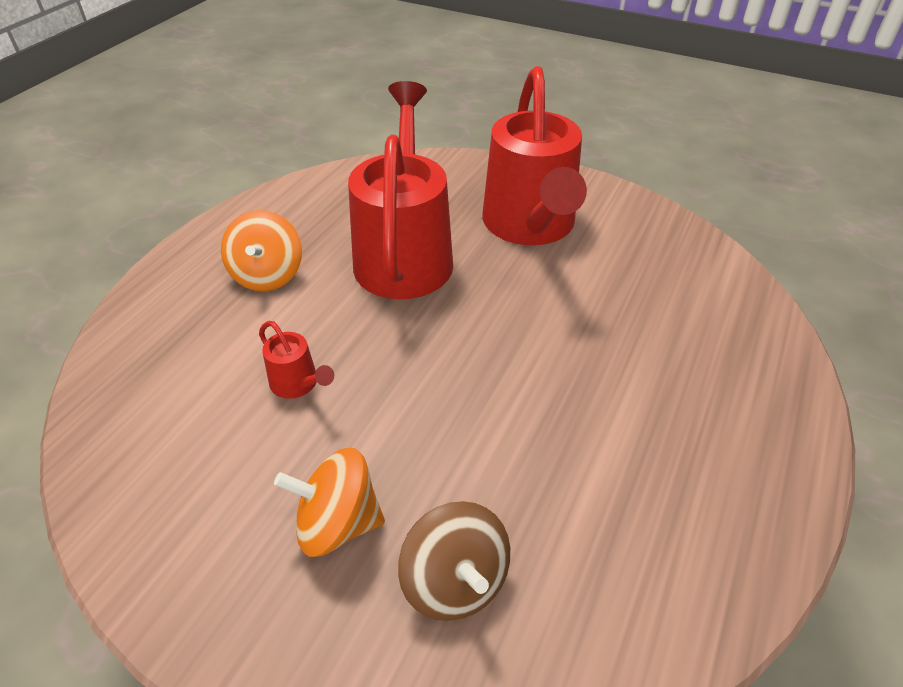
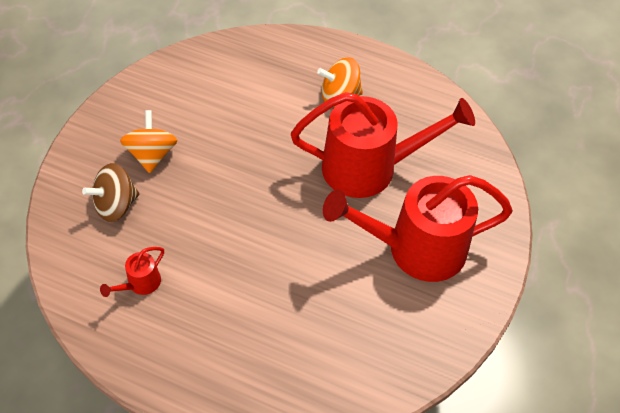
camera: 85 degrees right, 10 degrees up
(298, 384) = (244, 126): red watering can -> red watering can (140, 284)

